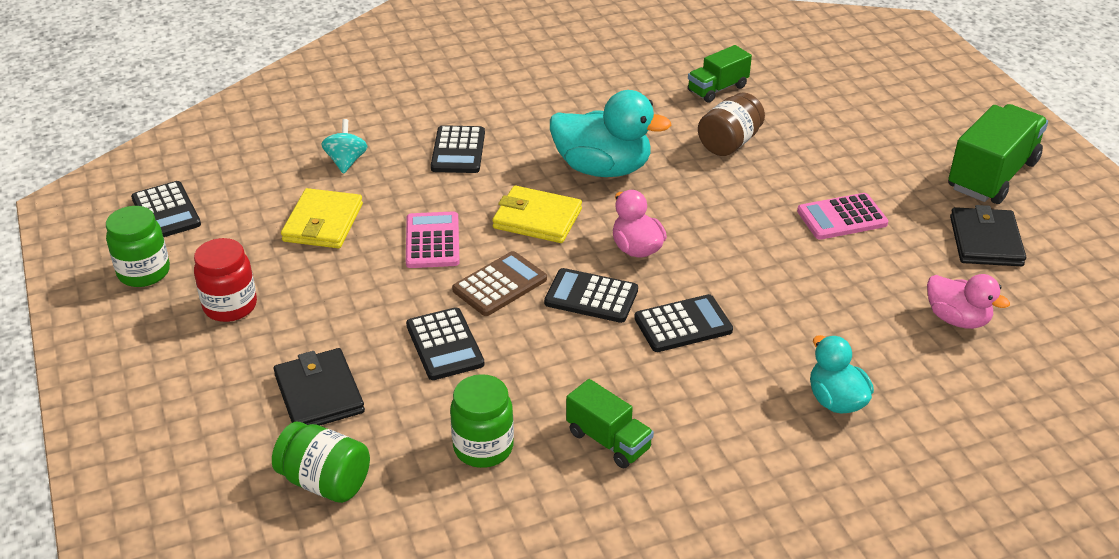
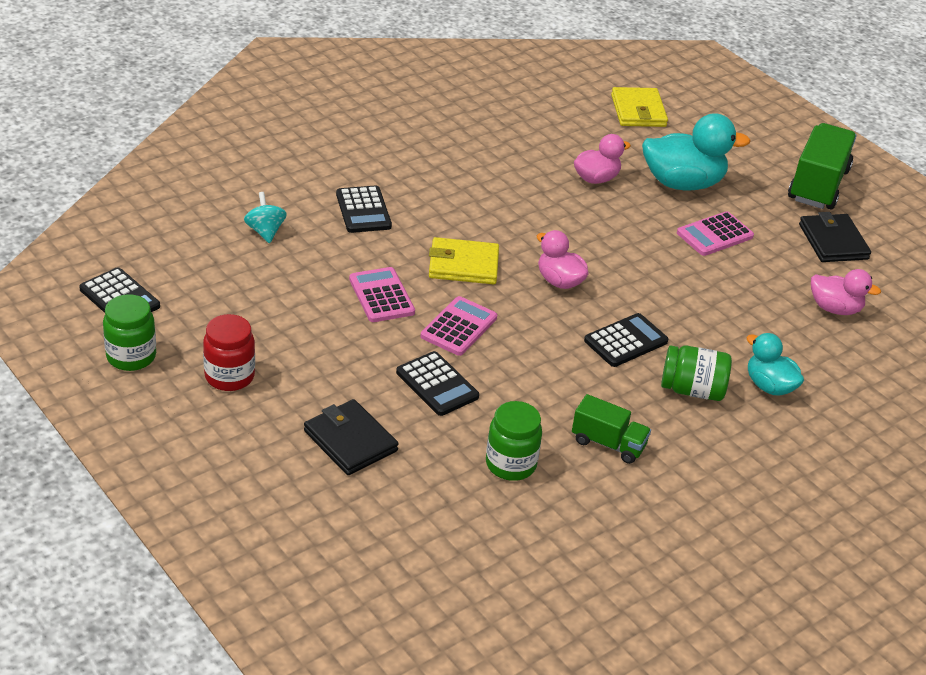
camera: 20 degrees left, 0 degrees up
(323, 223) = (274, 291): yellow wallet -> yellow wallet (638, 111)
(325, 481) = (393, 512): green jar -> green jar (692, 390)
(499, 285) = (459, 327): brown calculator -> pink calculator
(591, 297) = (540, 327): black calculator -> none
(603, 168) = (499, 213): turquoise duck -> turquoise duck (682, 183)
(717, 89) = (565, 130): green truck -> none
(729, 143) = (596, 178): brown jar -> pink duck

